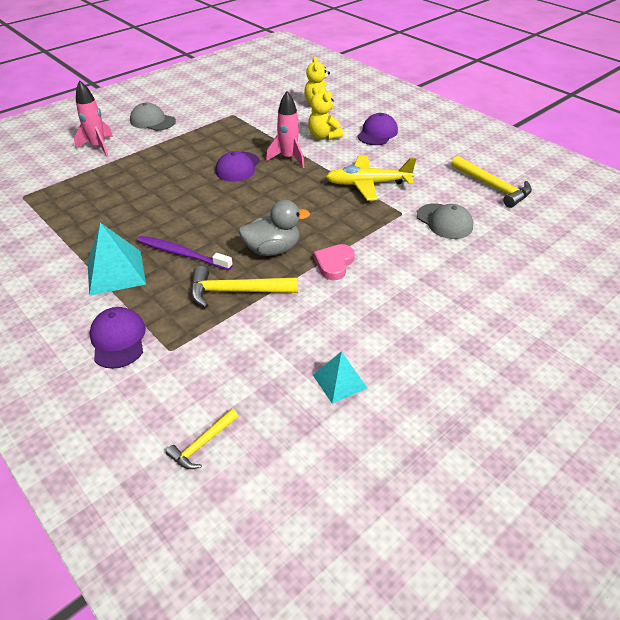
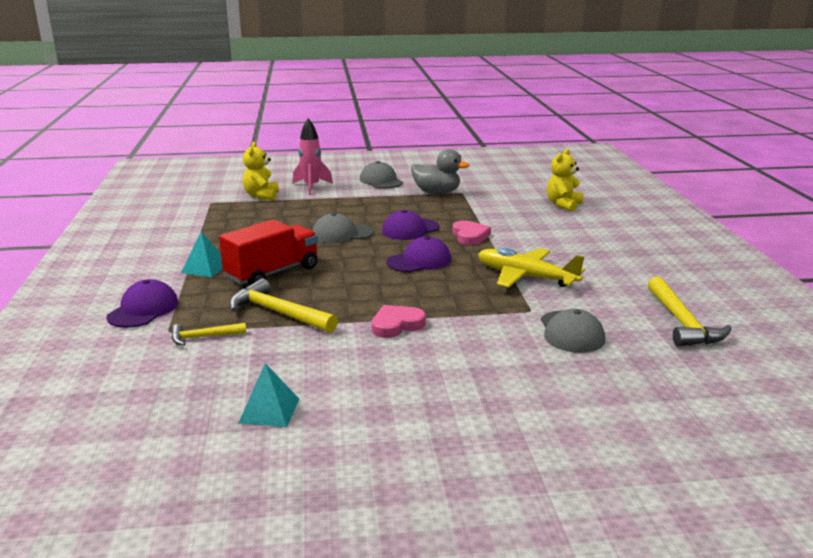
camera: 35 degrees right, 20 degrees down
(116, 272) = (205, 268): turquoise pyramid -> turquoise pyramid, size x0.62
(182, 254) = (272, 273): purple toothbrush -> red truck
(189, 190) = (342, 234): none -> grey cap
(203, 444) = (99, 401): yellow hammer -> yellow hammer (204, 337)
(272, 249) = (354, 295): grey duck -> grey duck (437, 193)
(288, 158) = (470, 236): pink rocket -> pink heart
(323, 136) = (532, 229): yellow teddy bear -> yellow teddy bear (261, 196)
(377, 133) = (598, 241): purple cap -> purple cap (419, 261)

